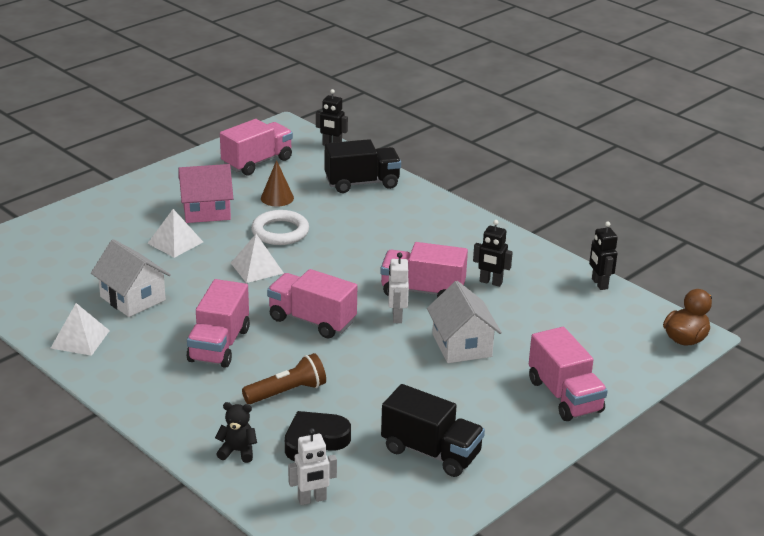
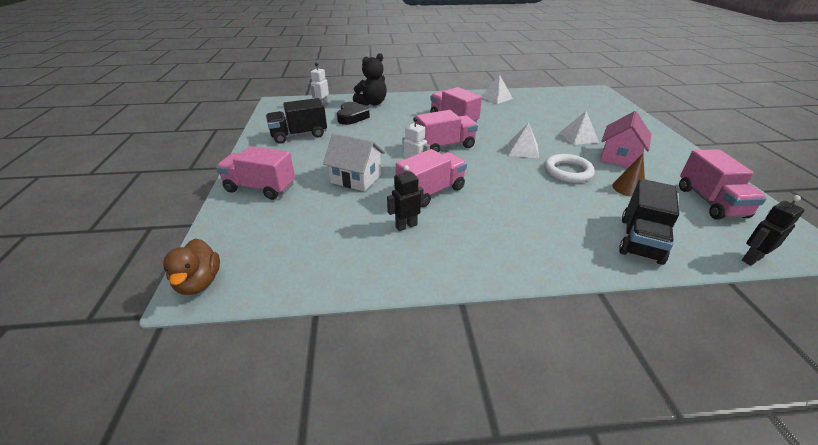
camera: 130 degrees right, 5 degrees up
(133, 298) = (522, 114): white house -> none
(237, 451) = (372, 103): black teddy bear -> black teddy bear, size x1.73
(287, 392) = (394, 122): brown flashlight -> none
(599, 284) = (328, 286): black robot -> none

